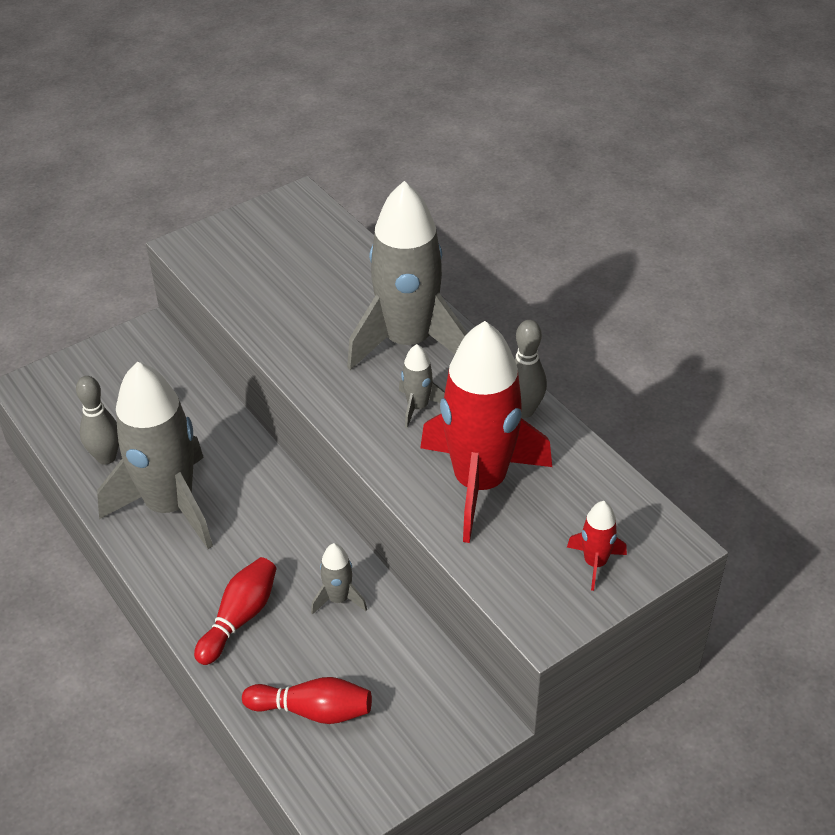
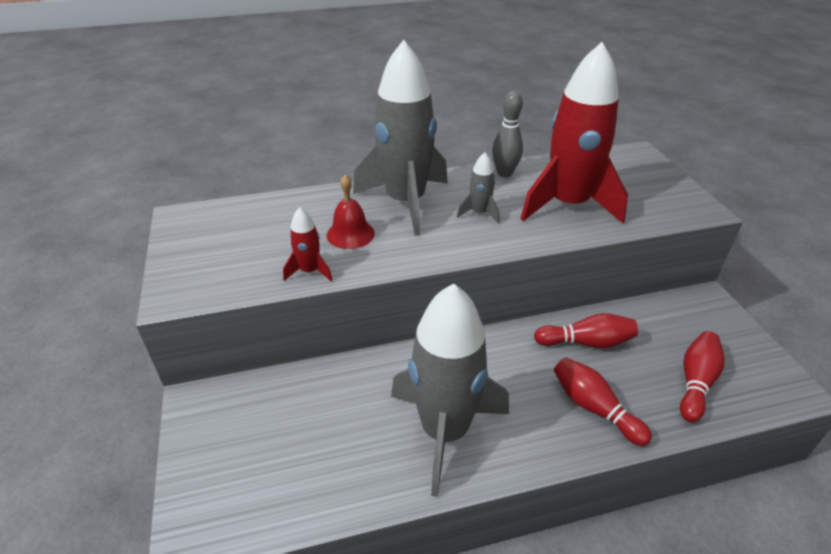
camera: 70 degrees left, 5 degrees down
(106, 457) = (352, 473): grey bowling pin -> none
(326, 319) = (350, 234): none -> red bell
(338, 599) = (586, 342): grey rocket -> red bowling pin
(595, 563) = (651, 180): red rocket -> red rocket (309, 271)

